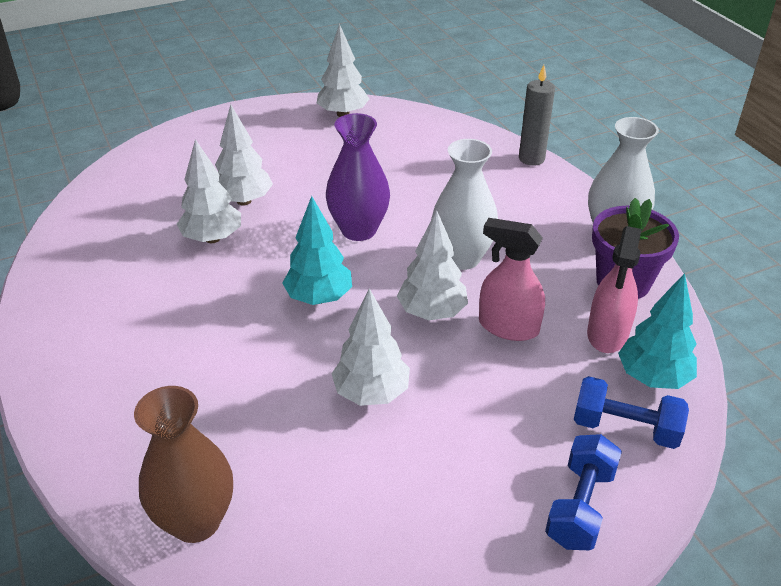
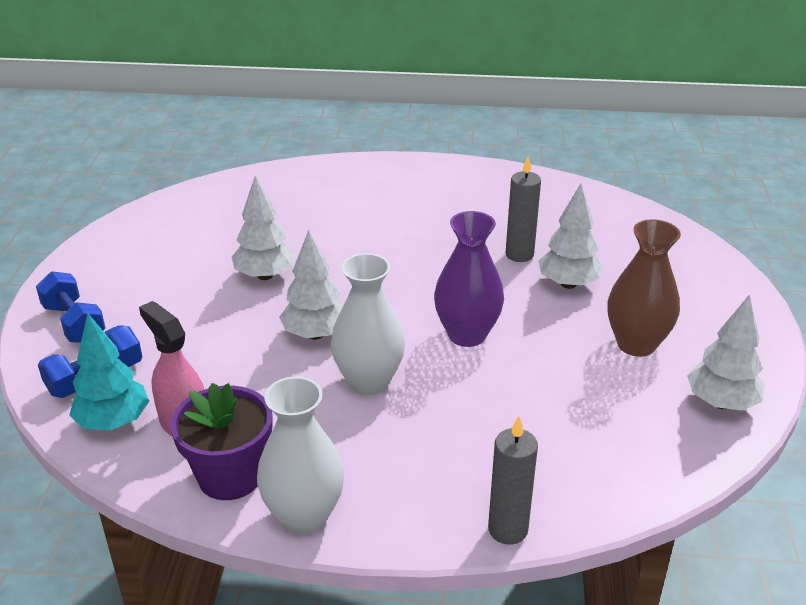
camera: 120 degrees right, 5 degrees down
(196, 521) = (243, 191): brown vase -> brown vase (636, 344)
(212, 238) = (519, 254): white tree -> grey candle
(319, 298) = (390, 284): turquoise tree -> none
(508, 327) = (256, 368): pink spray bottle -> none

